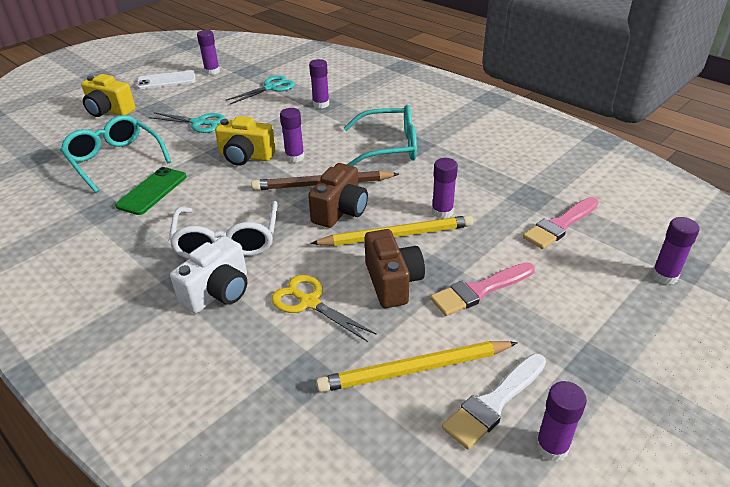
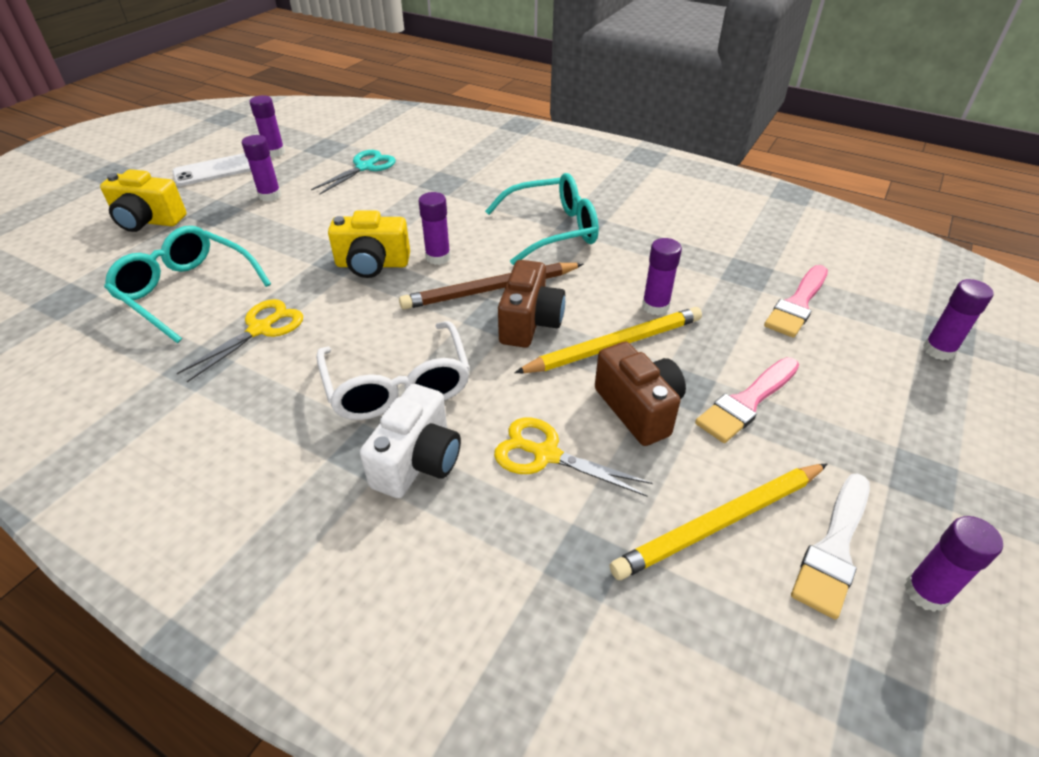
camera: 15 degrees left, 5 degrees up
(152, 191) = (260, 329): green phone -> yellow scissors
(199, 123) = (286, 225): turquoise scissors -> none
(321, 104) = (440, 183): purple glue stick -> purple glue stick (270, 195)

